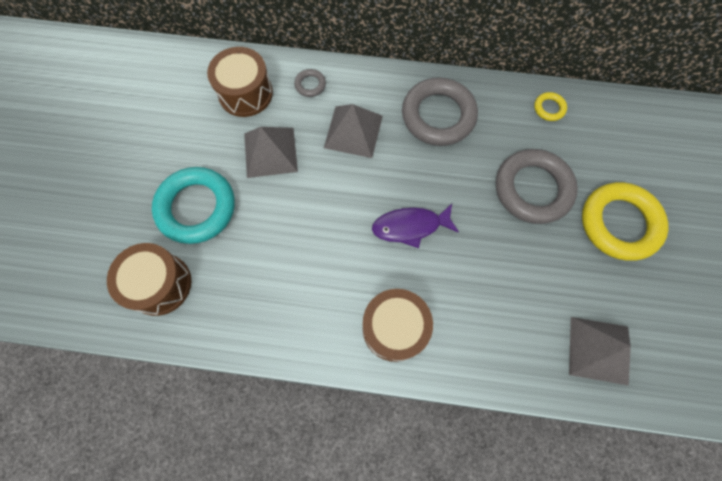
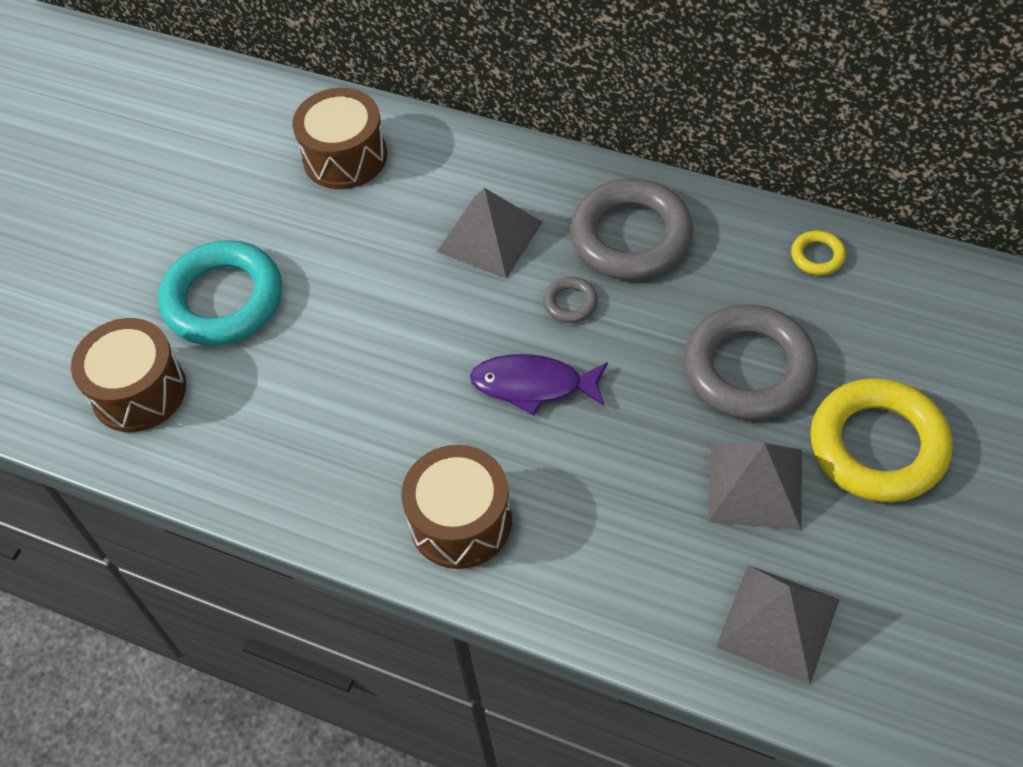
camera: 20 degrees right, 15 degrees down
(270, 152) = (355, 244): grey pyramid -> grey pyramid (755, 485)
(310, 85) = (445, 161): grey ring -> grey ring (570, 303)

